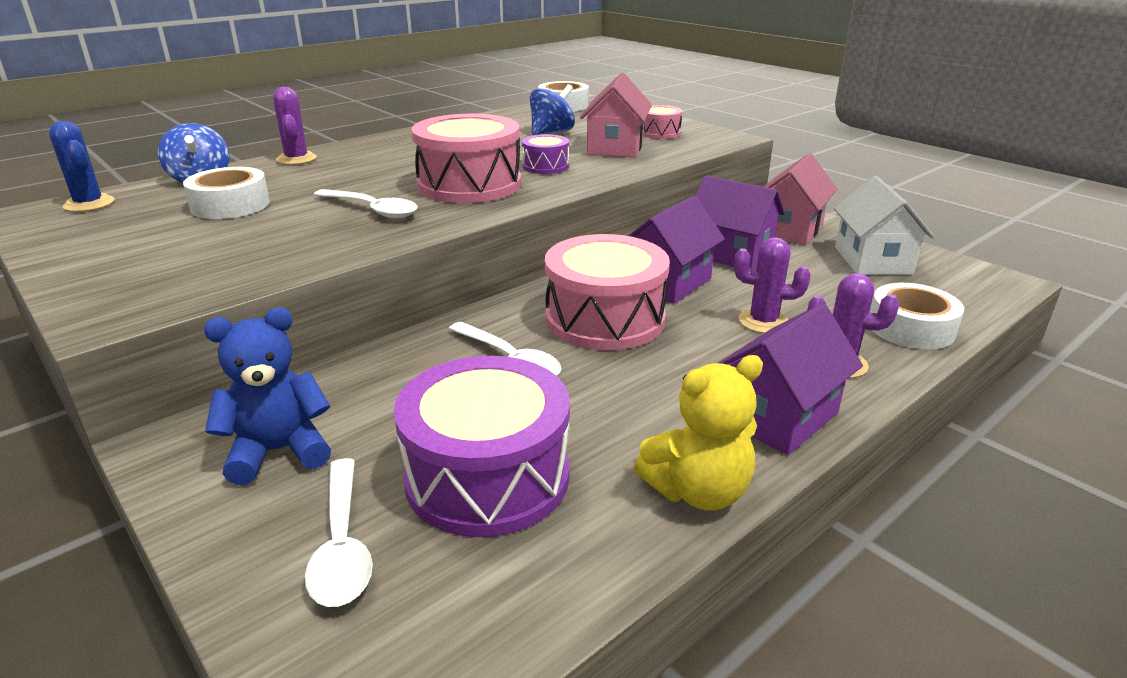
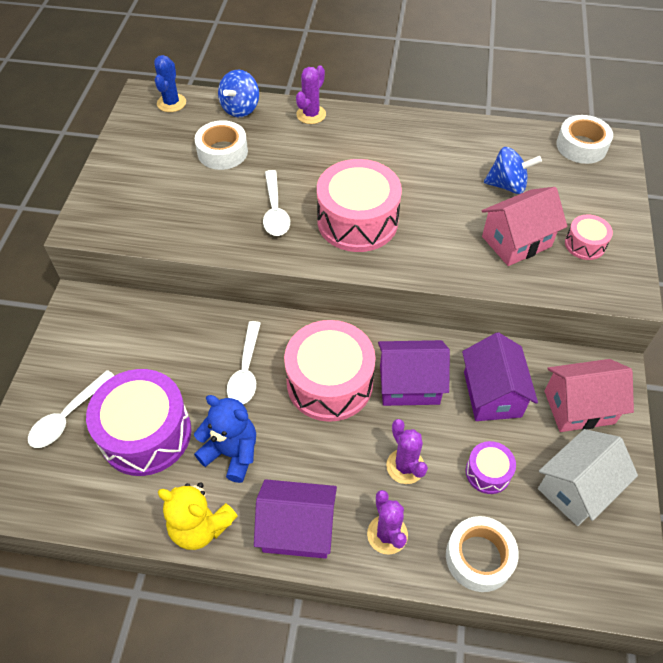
camera: 50 degrees right, 25 degrees up
(279, 451) = (103, 343): blue teddy bear -> blue teddy bear (232, 453)
(545, 166) = (432, 232): purple drum -> purple drum (488, 472)

